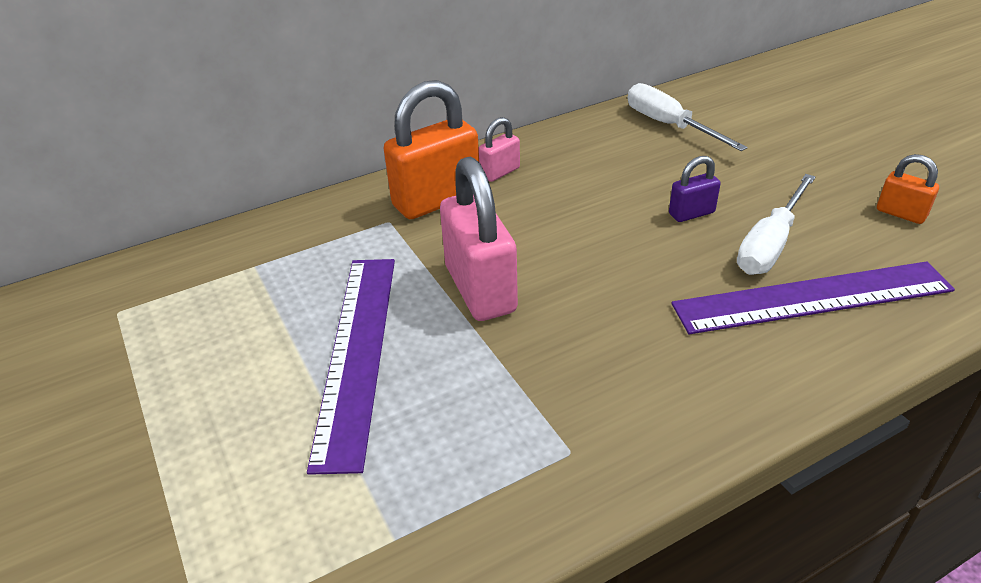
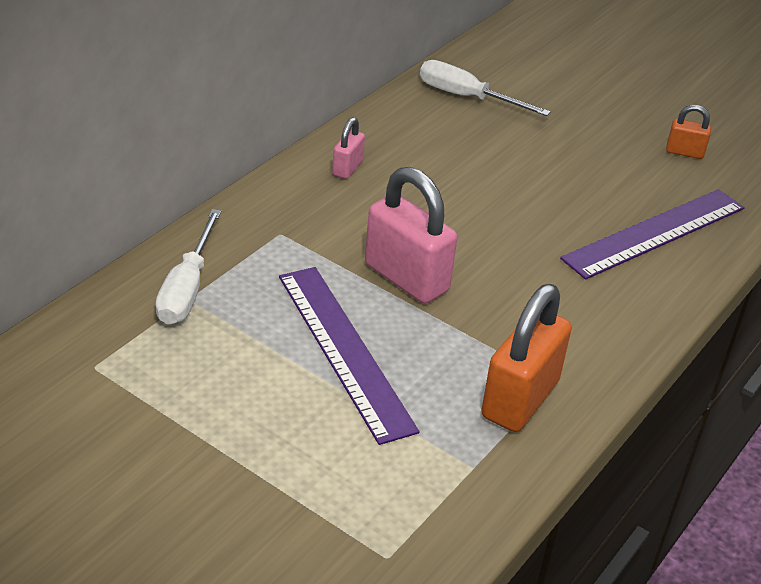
camera: 30 degrees left, 0 degrees up
(436, 200) = (309, 205): orange padlock -> orange padlock (520, 399)
(691, 213) = (532, 179): purple padlock -> none
(770, 244) = (605, 195): white screwdriver -> white screwdriver (187, 288)

